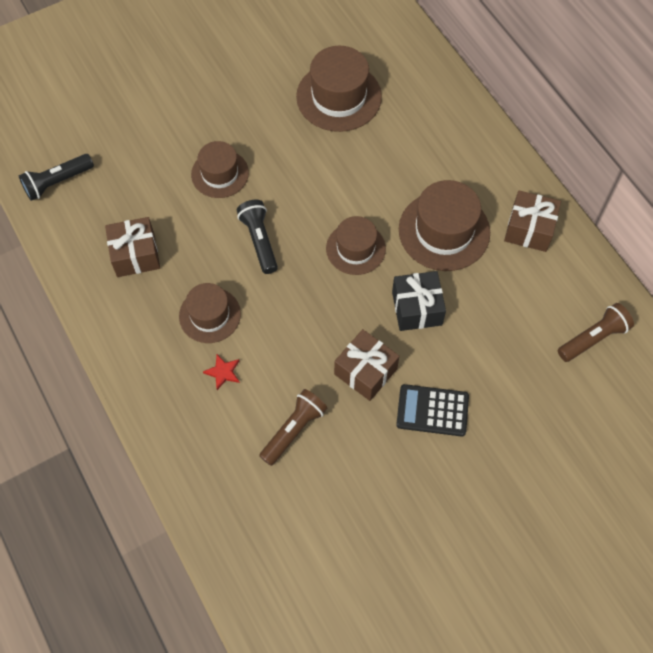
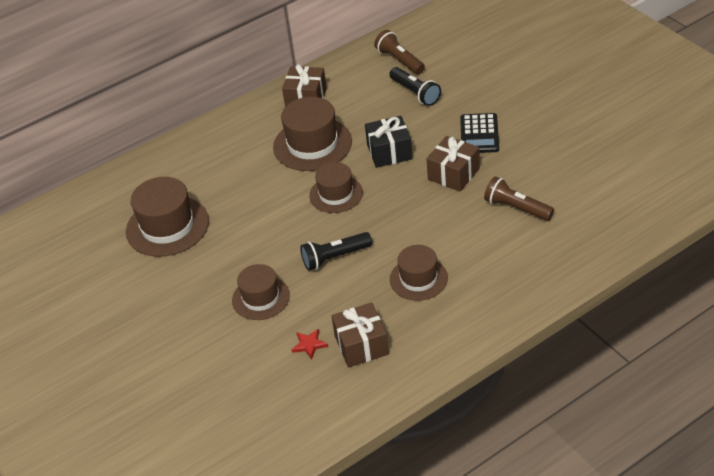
camera: 90 degrees left, 20 degrees down
(57, 182) = (278, 430): black flashlight -> black flashlight (415, 93)
(223, 372) = (474, 260): red star -> red star (309, 345)

